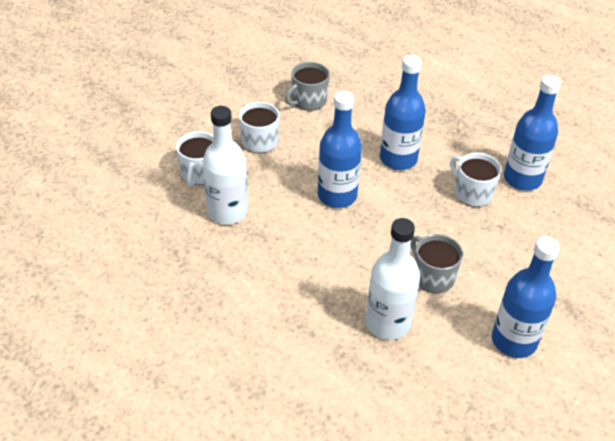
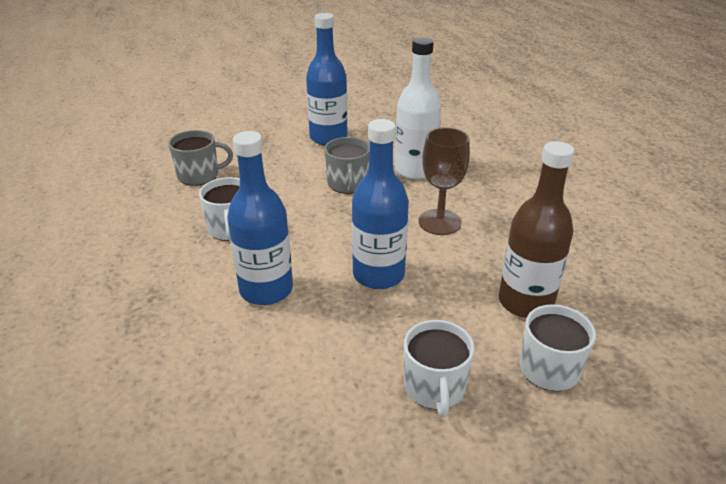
camera: 150 degrees left, 10 degrees down
(227, 211) = (525, 302): white bottle -> brown bottle
(308, 100) = (304, 435): grey mug -> grey mug (199, 175)
(324, 262) = (439, 222): none -> brown goblet
(522, 179) = (164, 224): blue bottle -> none

